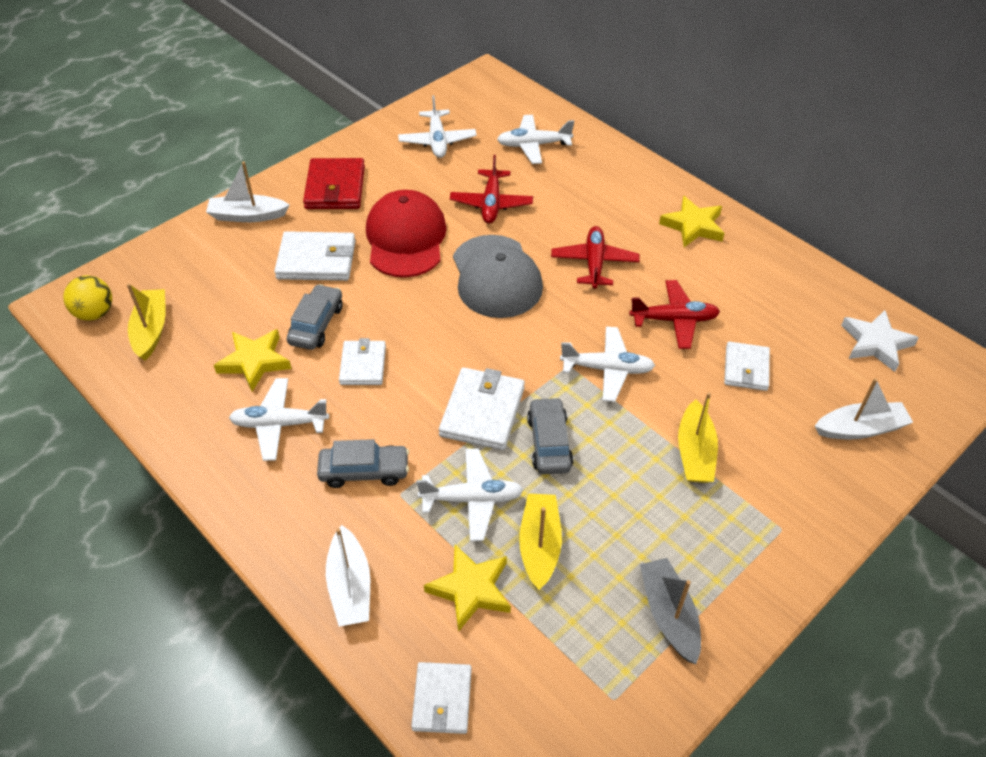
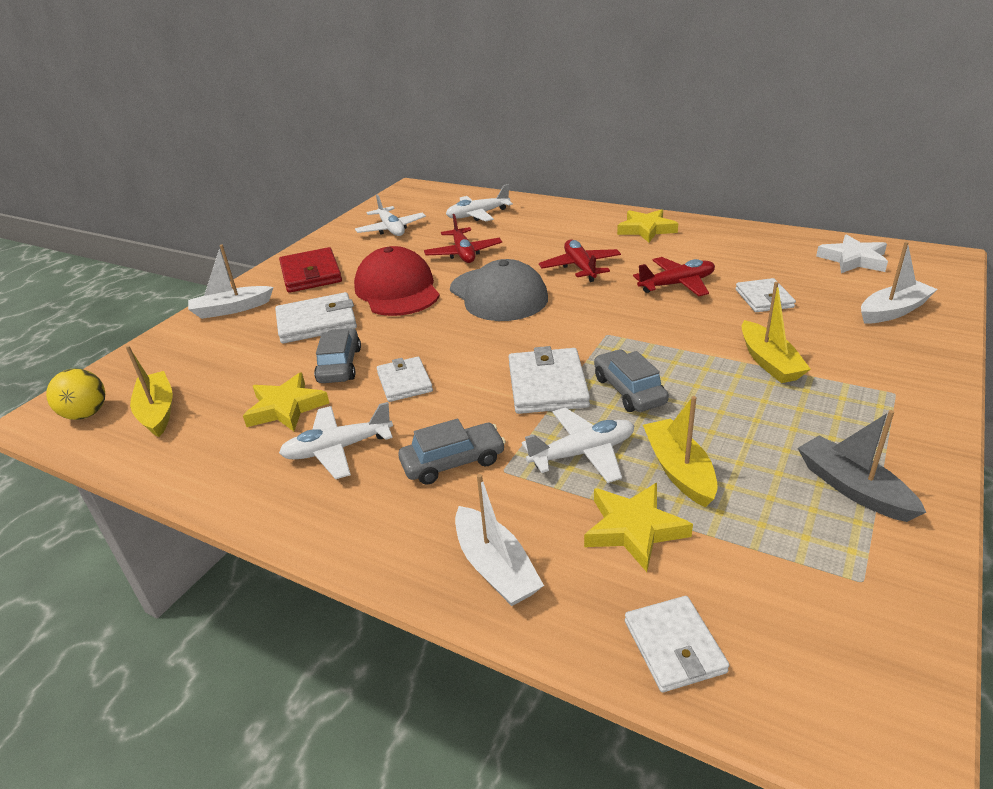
camera: 15 degrees left, 15 degrees down
(607, 369) = (644, 328): white plane -> none

